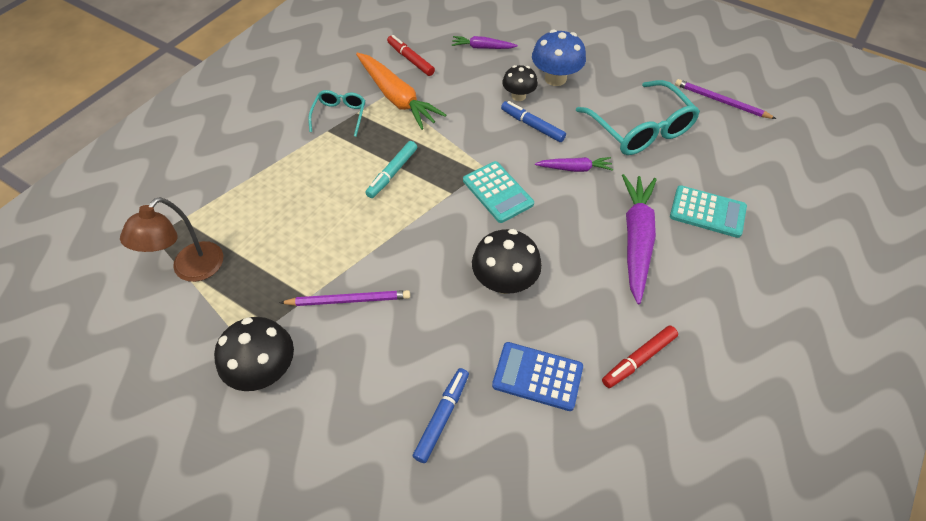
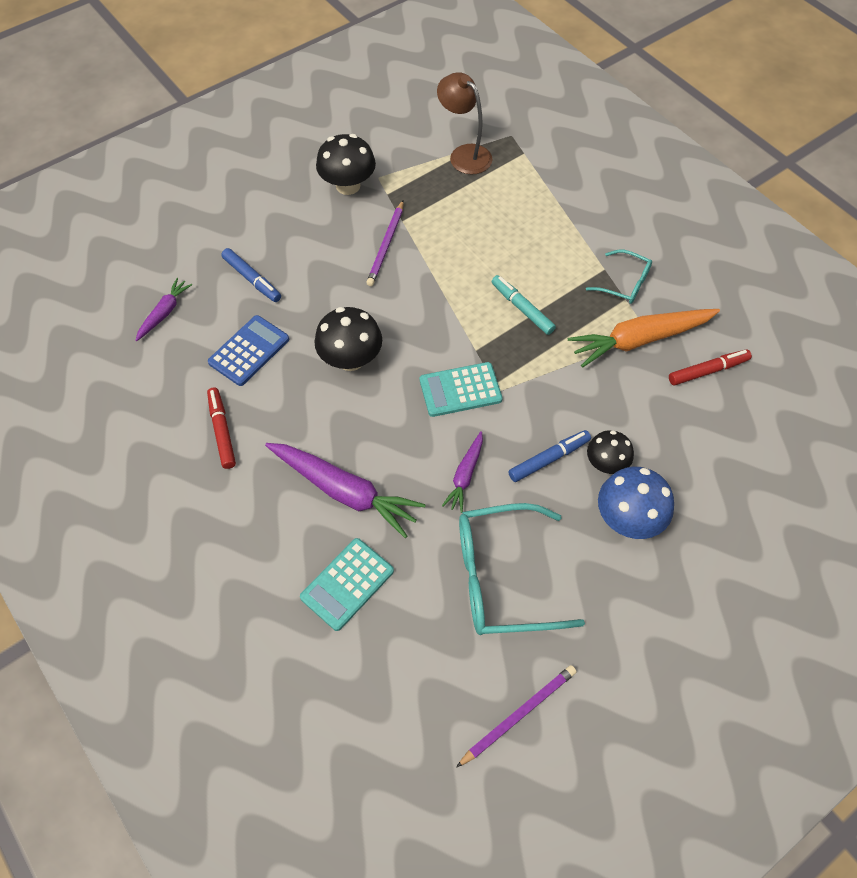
camera: 110 degrees right, 5 degrees up
(482, 47) = (714, 456): purple carrot -> purple carrot (164, 313)

